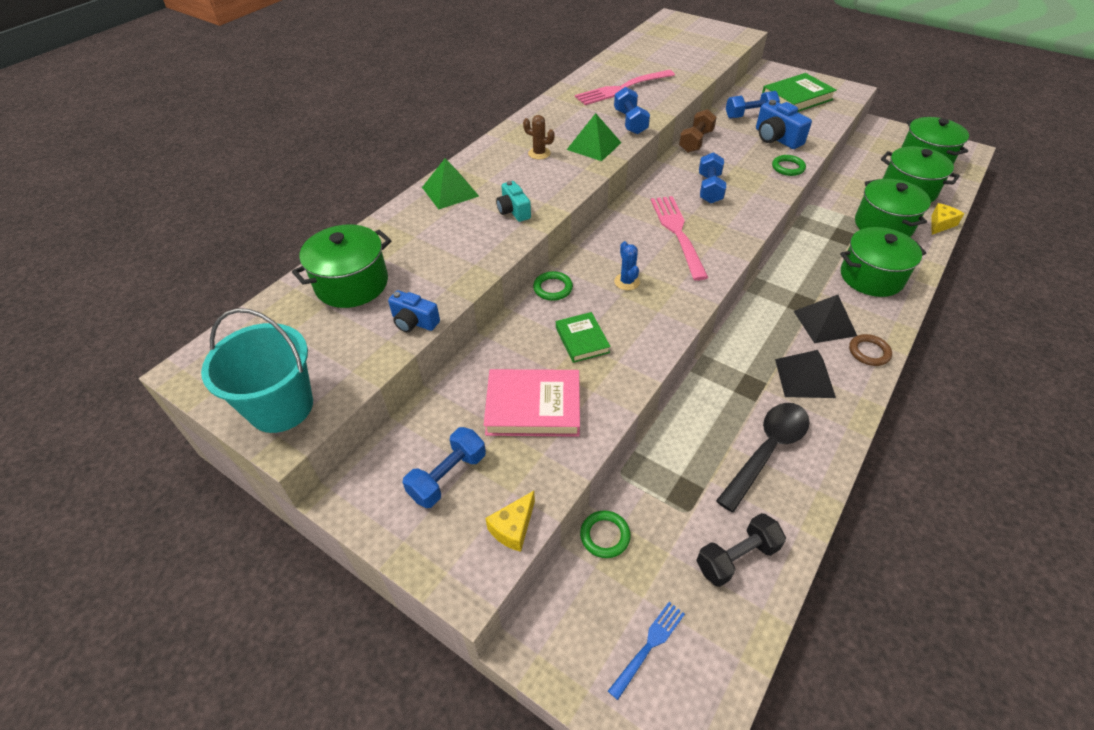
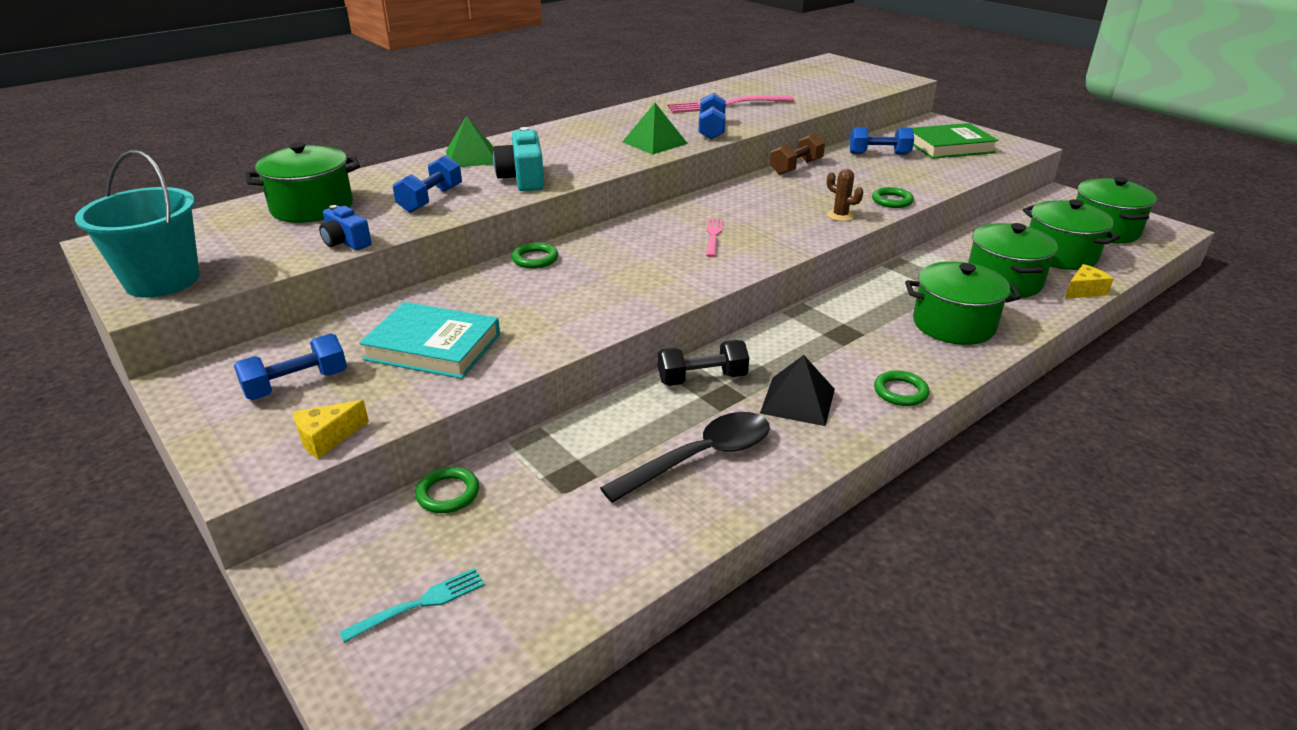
camera: 15 degrees right, 15 degrees down
(513, 211) = (523, 178): turquoise camera -> turquoise camera, size x1.56
(533, 406) = (433, 347): pink book -> turquoise book
(539, 153) = (590, 141): brown cactus -> brown cactus (840, 215)
(582, 340) = (532, 303): green book -> none
(627, 282) = (621, 266): blue cactus -> none
(649, 646) = (420, 604): blue fork -> turquoise fork
(677, 233) = (713, 236): pink fork -> pink fork, size x0.54
(709, 189) = (781, 206): blue dumbbell -> blue dumbbell (431, 199)
(736, 557) = (588, 547): black dumbbell -> black dumbbell (702, 379)
(776, 138) = (897, 176): blue camera -> none
(824, 323) = (860, 356): black pyramid -> none
(869, 352) = (900, 392): brown ring -> green ring

